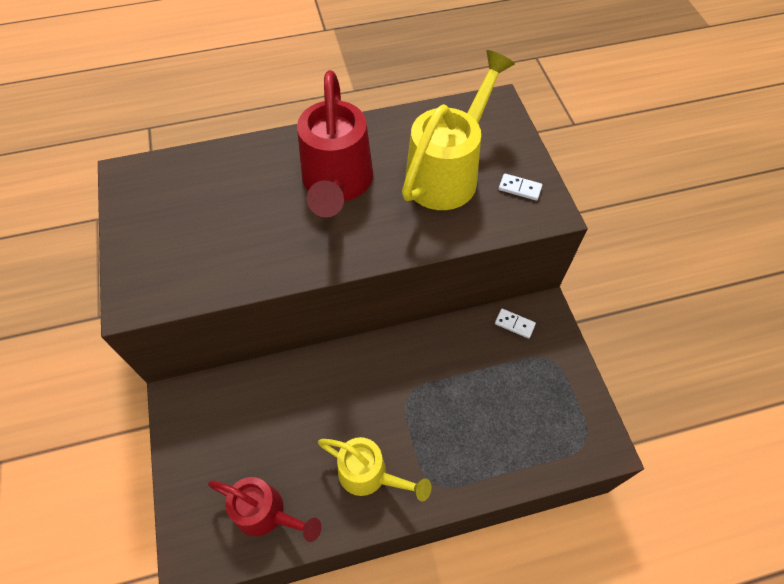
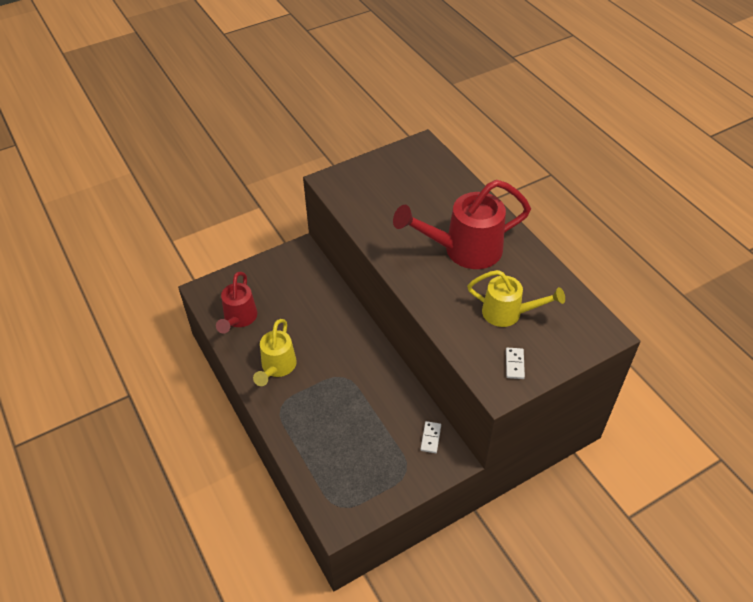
camera: 75 degrees right, 10 degrees down
(448, 173) = (508, 313): yellow watering can -> yellow watering can, size x0.63

